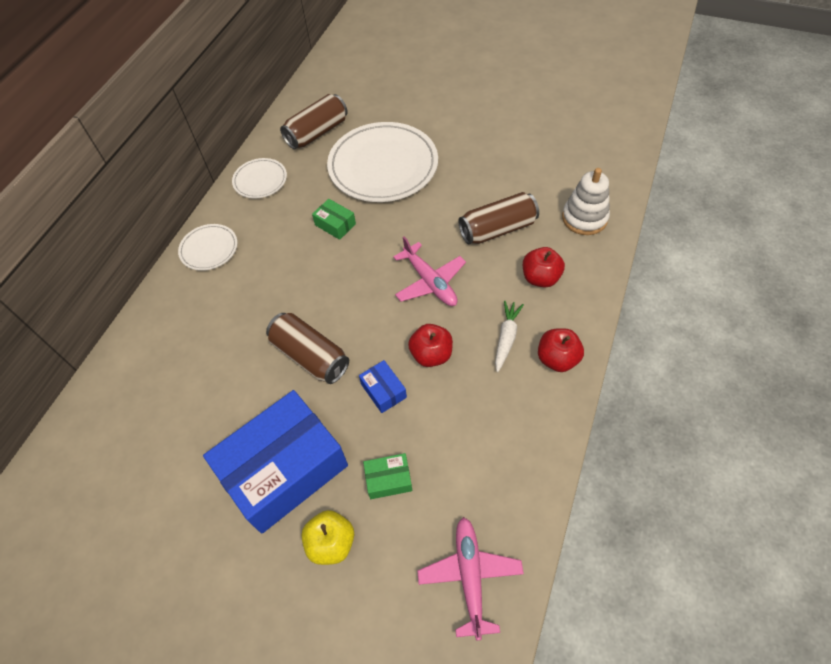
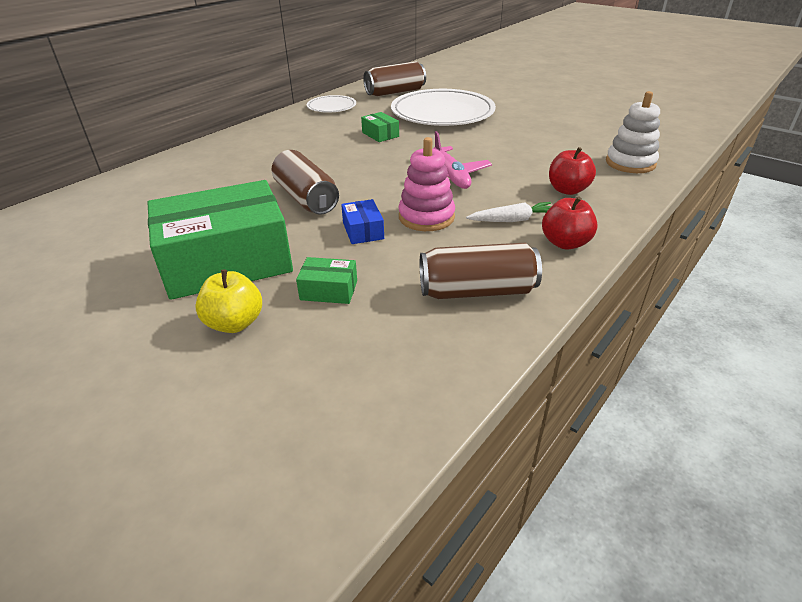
camera: 15 degrees right, 20 degrees down
(209, 249) = (263, 131): white plate -> none
(284, 469) = (227, 261): blue box -> green box
(431, 354) = (426, 217): red apple -> pink stacking toy
(470, 576) = (376, 389): pink plane -> none
(497, 229) = (534, 157): brown can -> brown can (477, 291)
(506, 338) = (513, 220): white carrot -> white carrot turned 45 degrees clockwise

